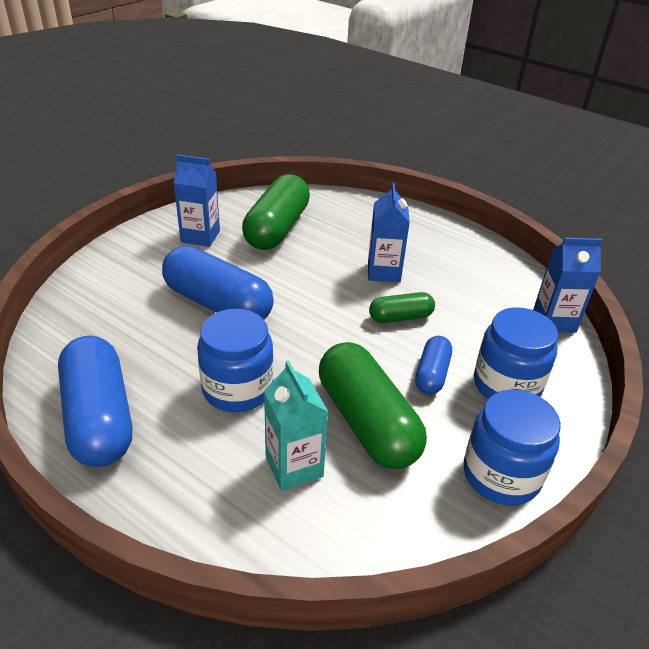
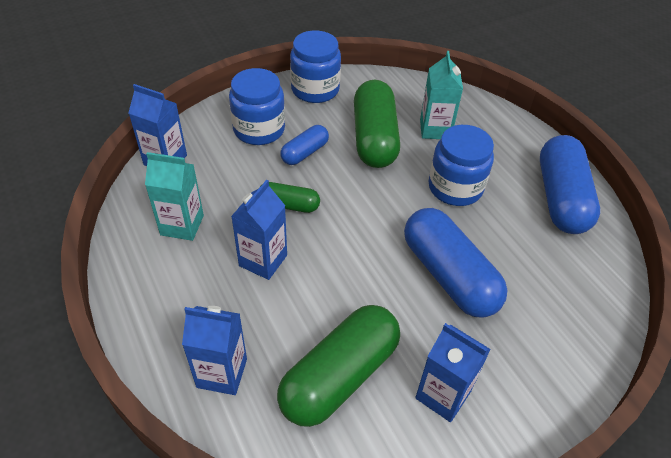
camera: 155 degrees left, 10 degrees up
(354, 213) = (222, 373): none -> blue carton
(472, 276) = (182, 225): none -> turquoise carton

